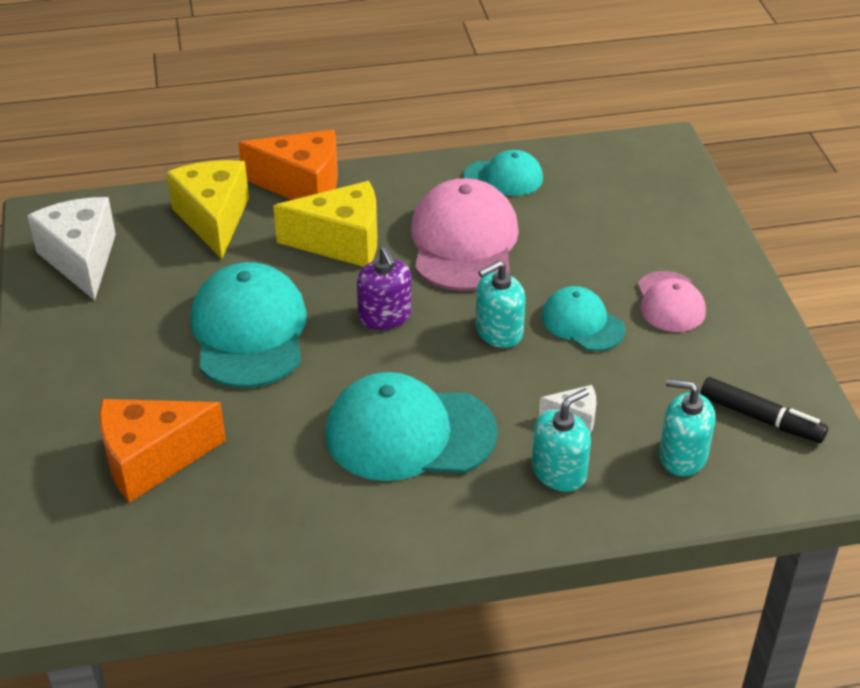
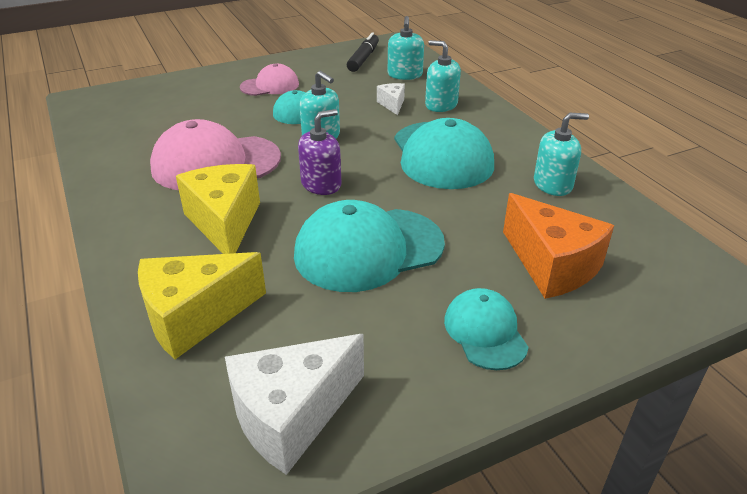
camera: 105 degrees left, 5 degrees down
(295, 521) = (553, 184): none -> turquoise soap dispenser
(302, 185) = (128, 266): orange cheese -> none
(503, 178) = (121, 156): turquoise cap -> turquoise cap (485, 332)

